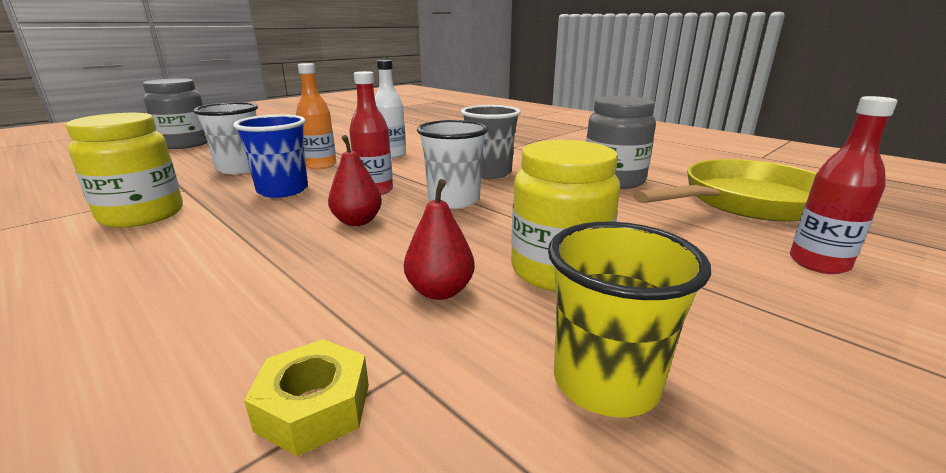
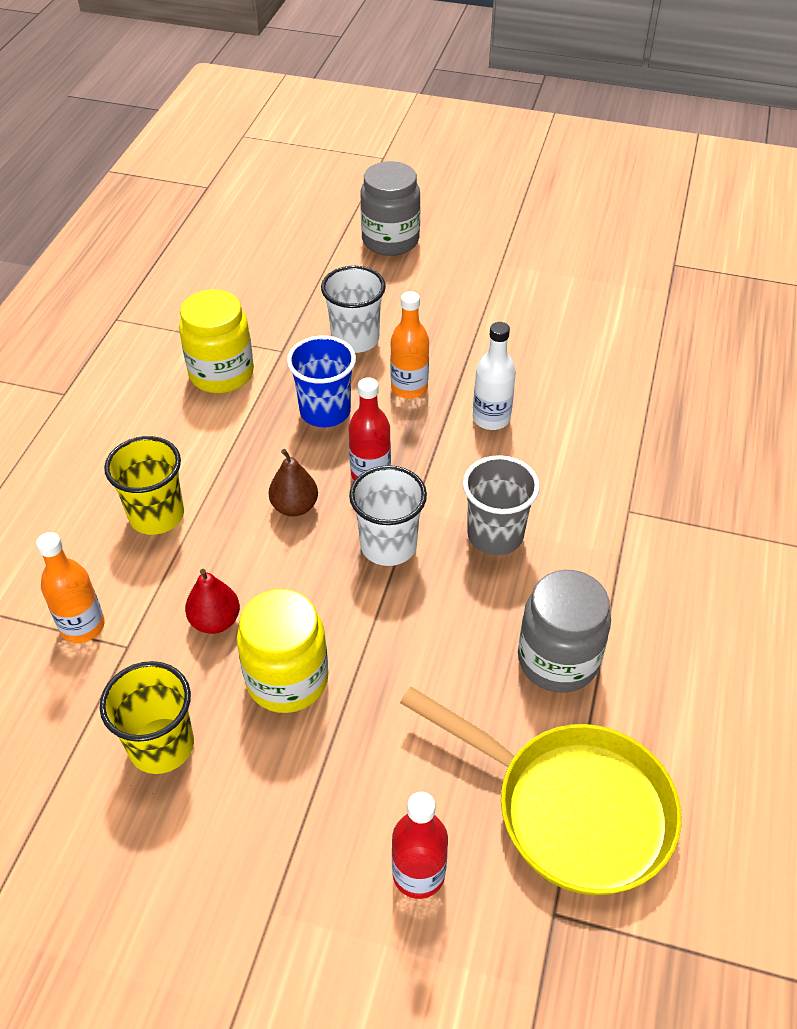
camera: 60 degrees right, 25 degrees up
(235, 291) = (156, 515): none -> yellow cup
(314, 407) = (82, 626): yellow nut -> orange bottle
(357, 221) = (294, 507): red pear -> brown pear

